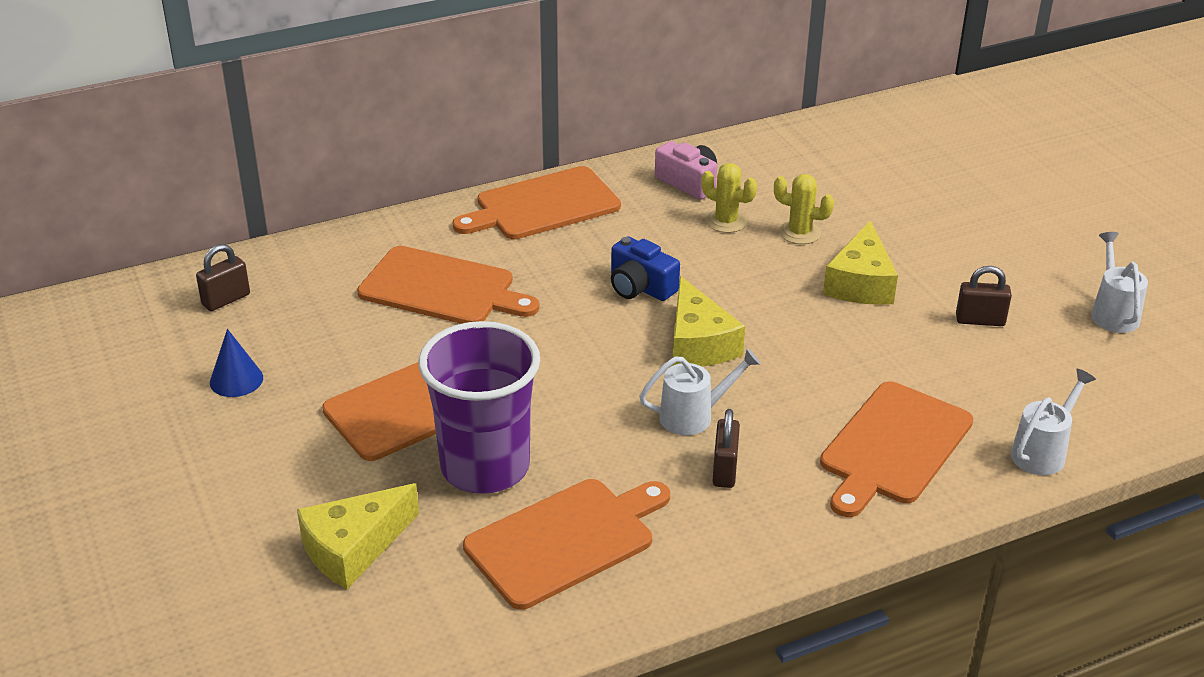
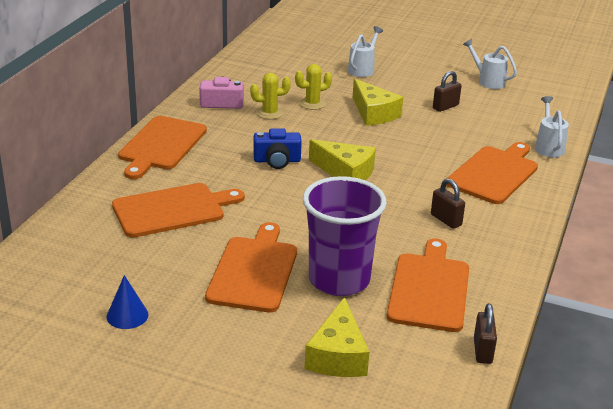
camera: 45 degrees left, 5 degrees down
(226, 300) = (45, 279): brown padlock -> brown padlock (482, 351)
(694, 416) = (396, 204): white watering can -> white watering can (363, 69)
(893, 446) = (494, 173): orange cutting board -> orange cutting board turned 135 degrees counterclockwise

